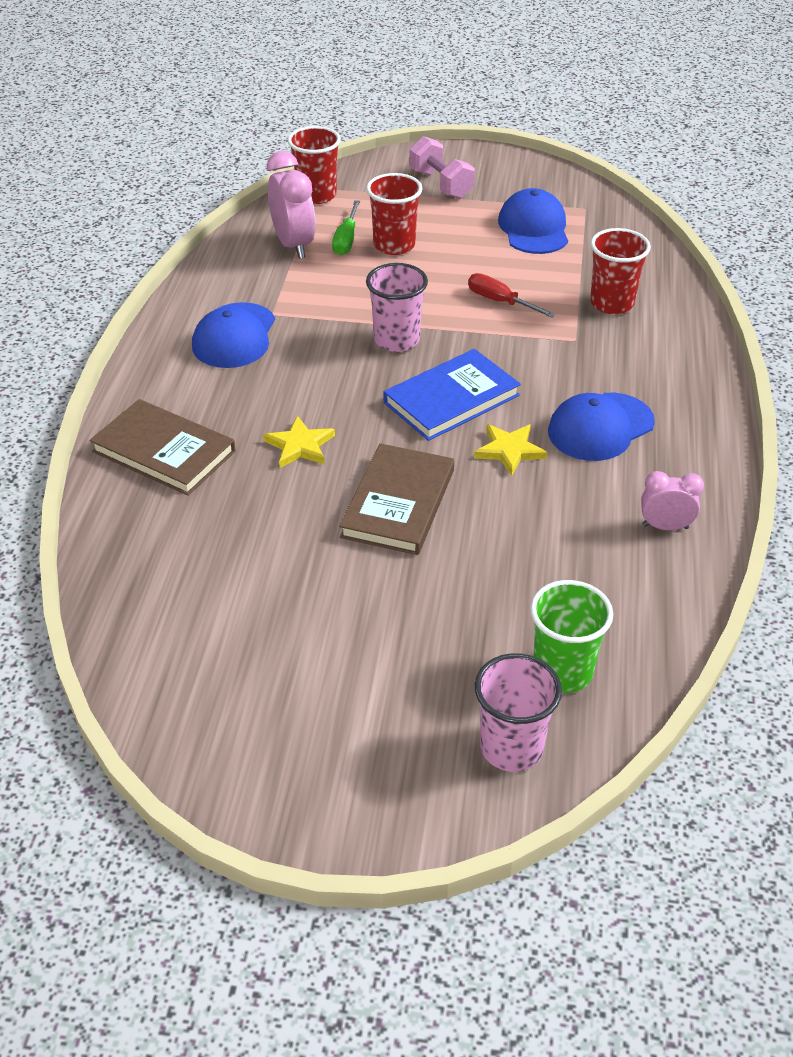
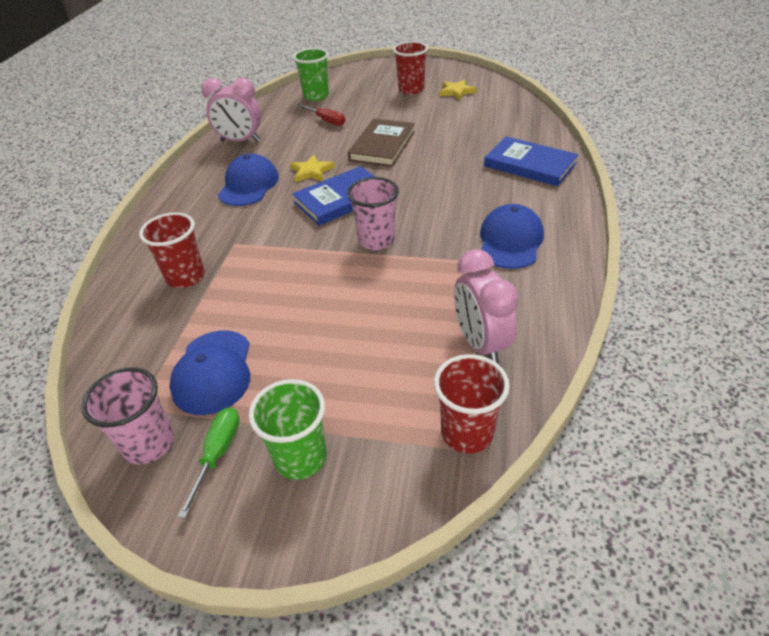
camera: 175 degrees left, 0 degrees up
(164, 451) = (529, 165): brown book -> blue book
(300, 446) = (443, 170): yellow star -> yellow star (456, 91)
(346, 240) = (423, 352): green screwdriver -> green screwdriver (218, 453)
(394, 245) = (371, 344): red cup -> red cup (411, 89)
(441, 184) = (300, 457): pink dumbbell -> green cup
(500, 301) = (282, 277): red screwdriver -> red screwdriver (327, 121)
(511, 748) = (344, 79): pink cup -> pink cup (149, 444)
(600, 427) = (249, 185): blue cap -> blue cap turned 45 degrees counterclockwise
(665, 526) = (240, 141): pink clock -> pink clock, size x1.67

